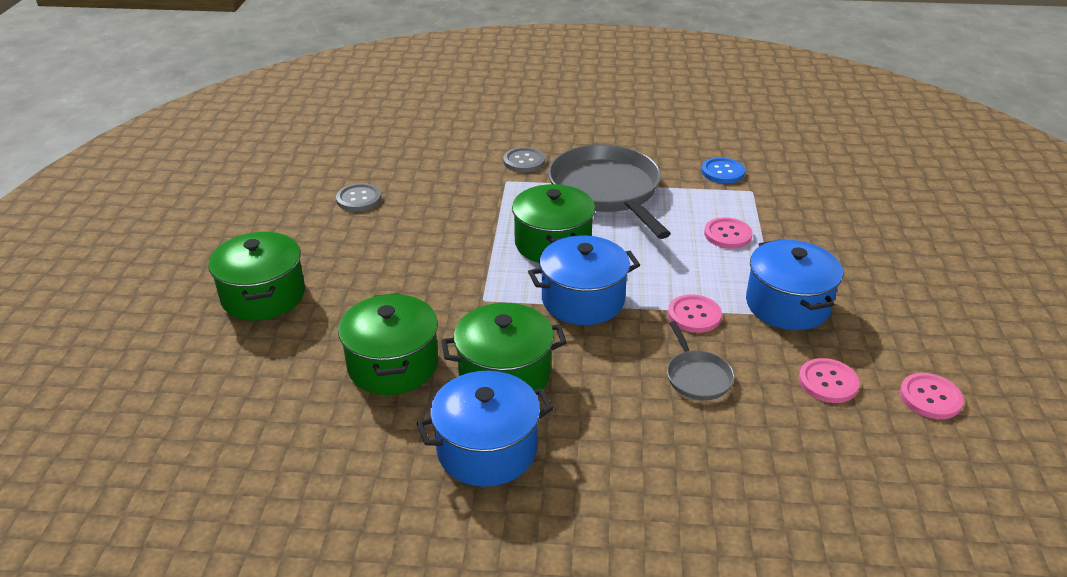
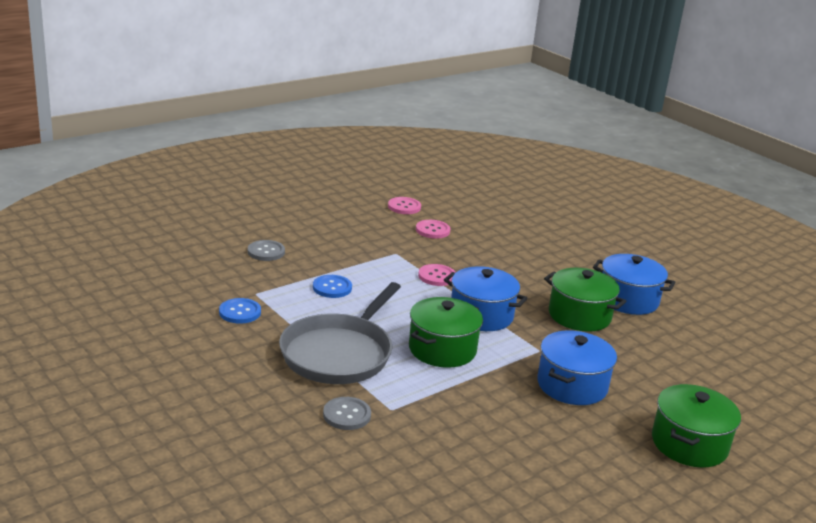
camera: 135 degrees left, 10 degrees down
(359, 199) = (532, 477): grey button -> grey button (266, 252)
(393, 365) = (637, 354): green pot -> none
(697, 377) = (485, 262): grey pan -> none
(727, 234) = (332, 288): pink button -> blue button
(787, 305) = (382, 252): blue pot -> blue pot (572, 385)

